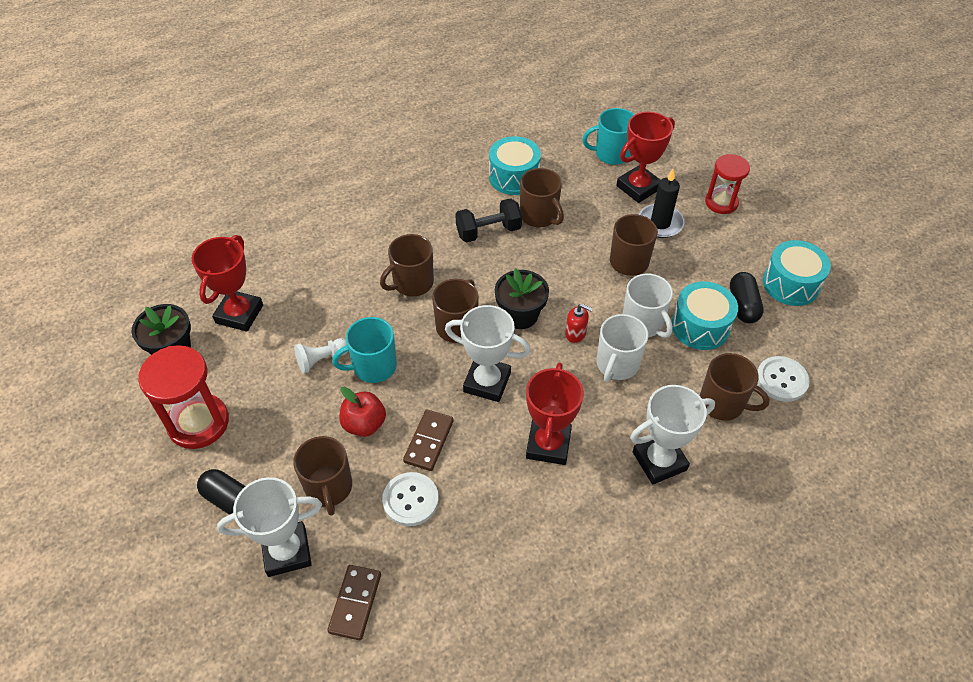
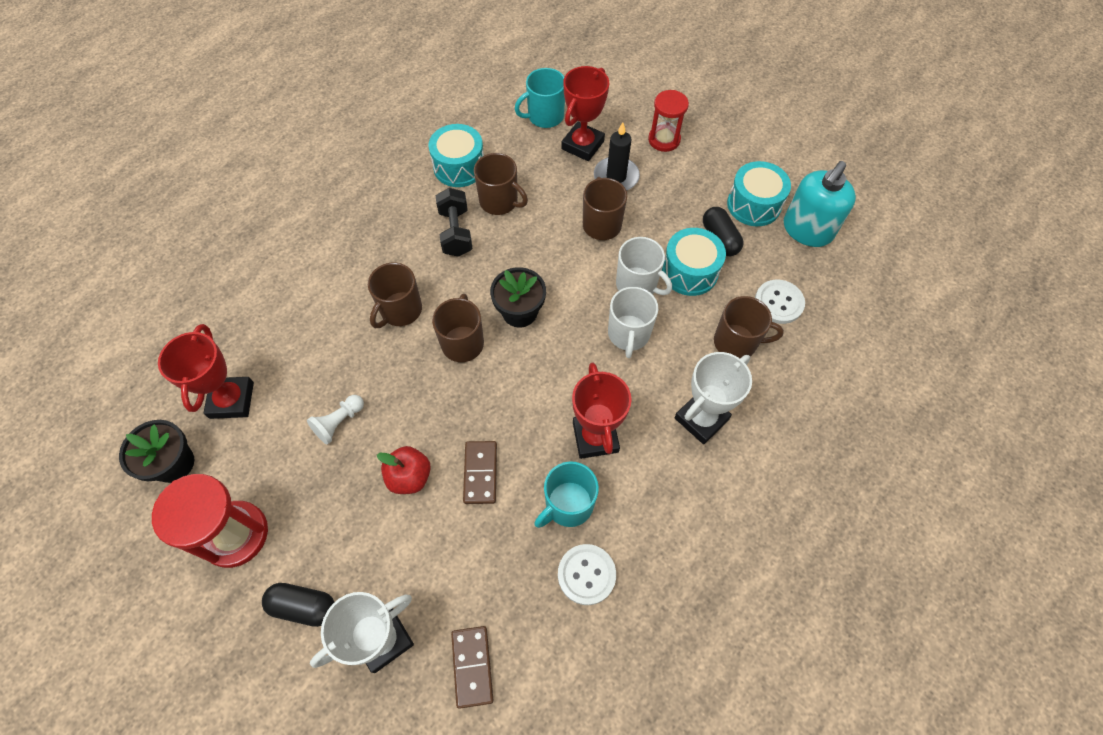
camera: 20 degrees left, 10 degrees up
(329, 488) = (400, 556): brown mug -> none
(373, 367) = (395, 413): turquoise mug -> turquoise mug (568, 505)
(410, 500) = (485, 540): white button -> white button (586, 574)
(487, 382) = (513, 392): white trophy -> none
(488, 231) = (456, 232): black dumbbell -> black dumbbell turned 60 degrees counterclockwise
(575, 333) = (579, 315): red soap dispenser -> none
(838, 322) = (807, 230): none -> turquoise soap dispenser

